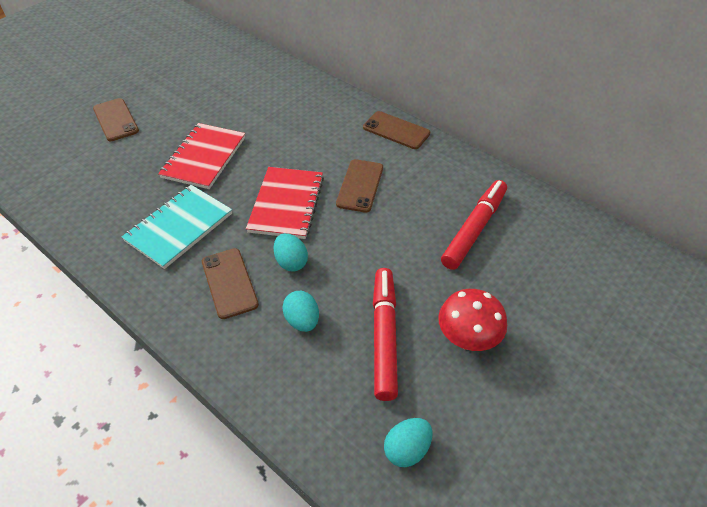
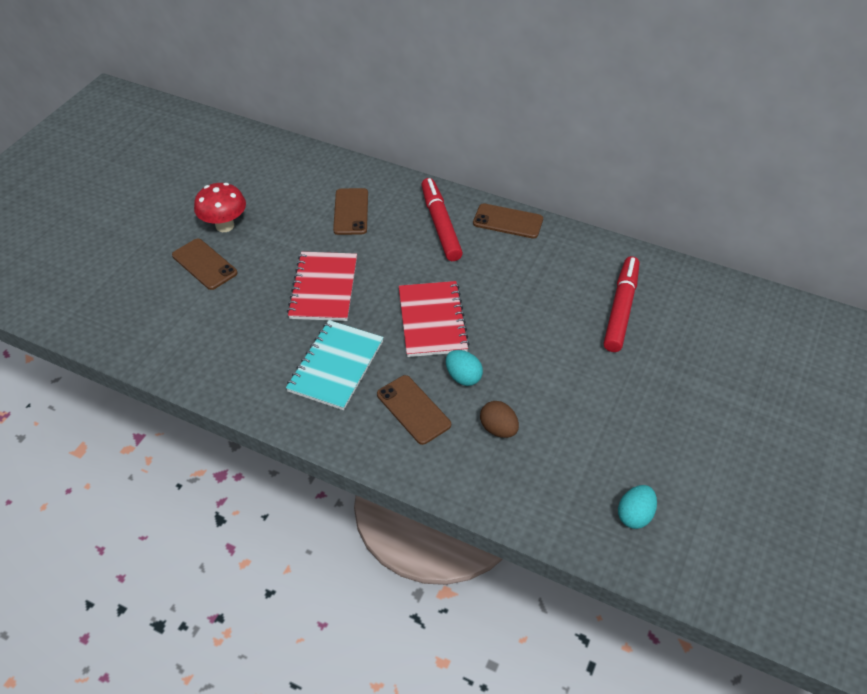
camera: 15 degrees left, 0 degrees up
(302, 320) = (498, 429): turquoise egg -> brown egg
(360, 185) = (496, 287): brown phone -> brown phone (351, 212)
(384, 336) = (578, 426): red marker -> red marker (440, 225)
(467, 339) = (651, 412): red mushroom -> red mushroom (225, 226)

